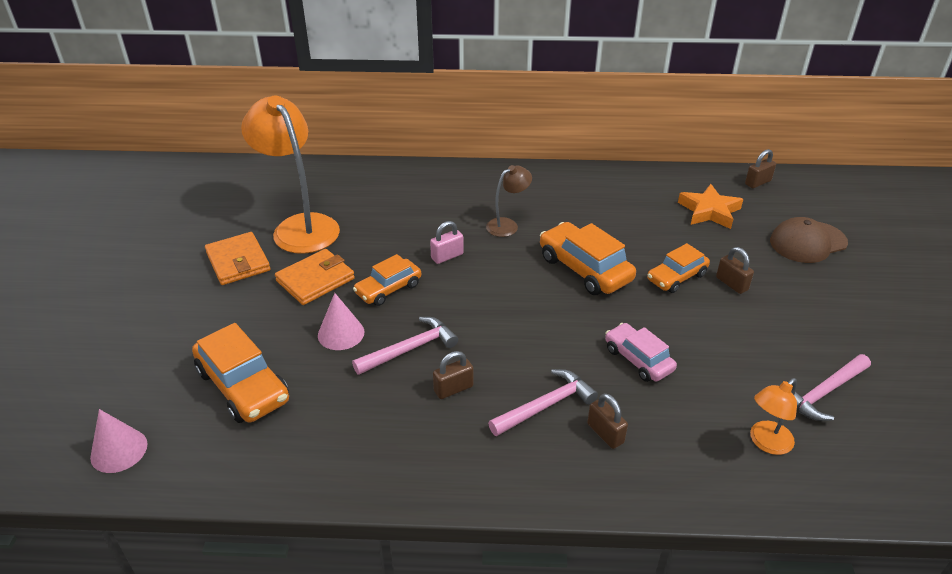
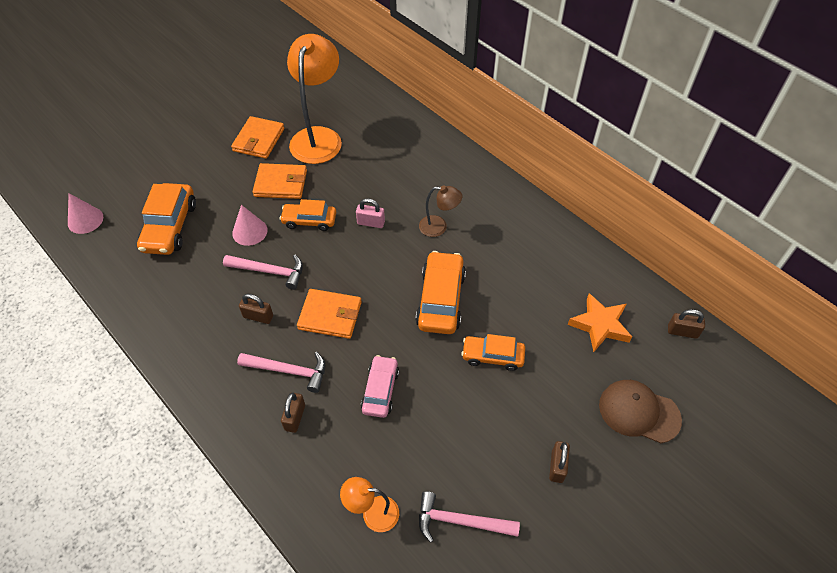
camera: 45 degrees right, 15 degrees up
(516, 341) = (330, 315): none -> orange wallet
(731, 284) = (524, 393): brown padlock -> brown padlock (557, 466)

